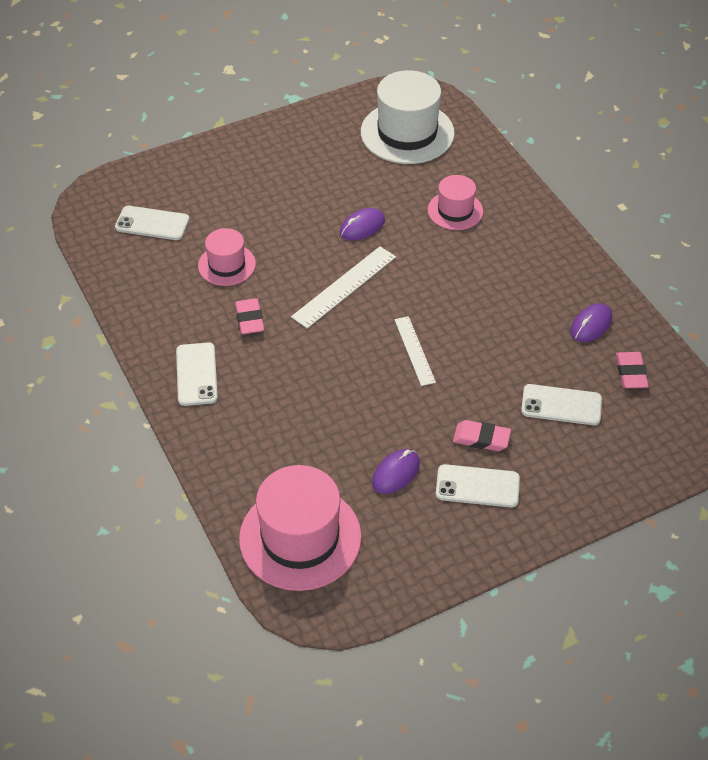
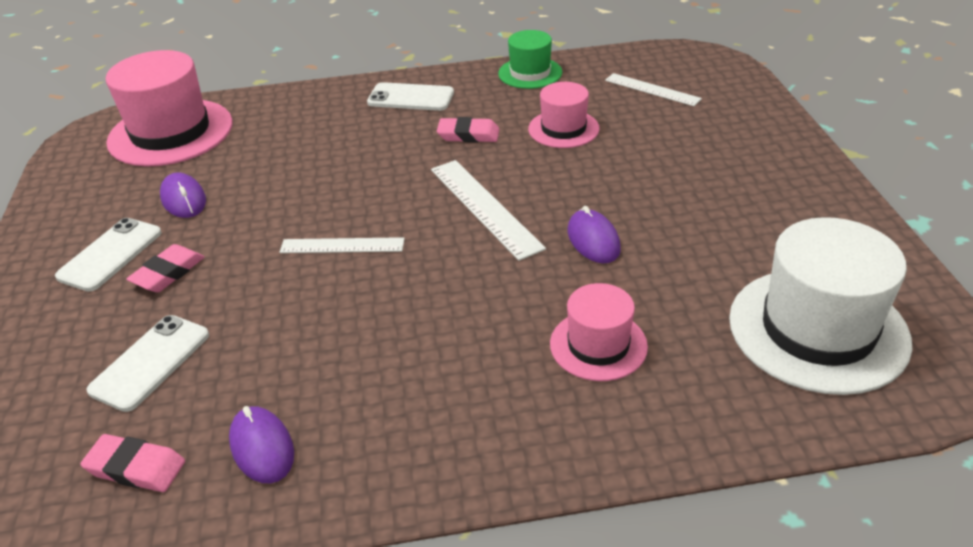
camera: 110 degrees right, 10 degrees down
(135, 303) = (530, 73): none -> green hat
(152, 223) = (652, 89): white phone -> white ruler

